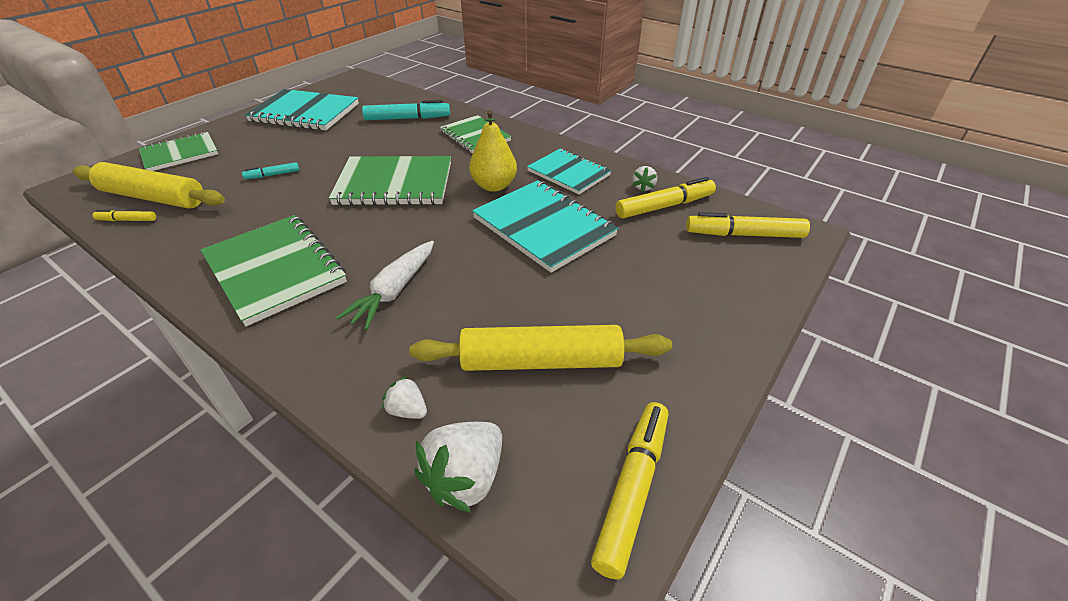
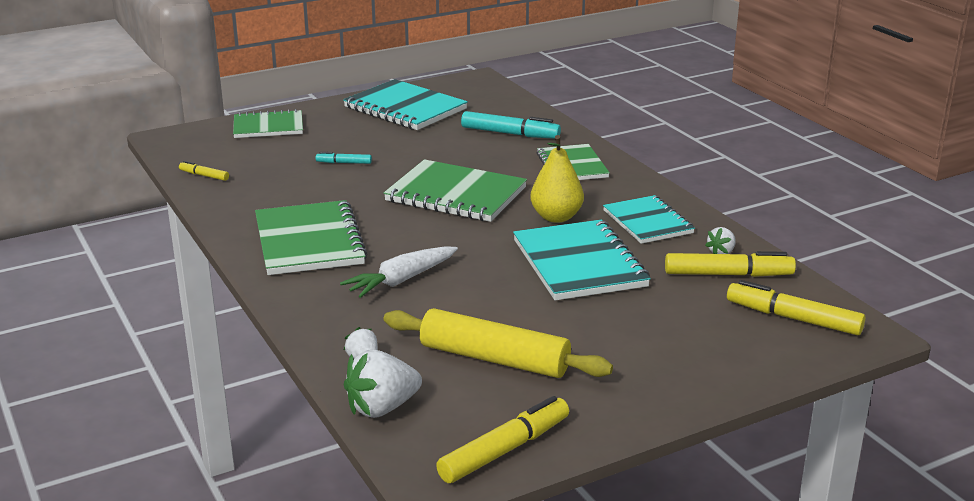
camera: 25 degrees right, 15 degrees down
(153, 197) = (231, 161): yellow rolling pin -> none

